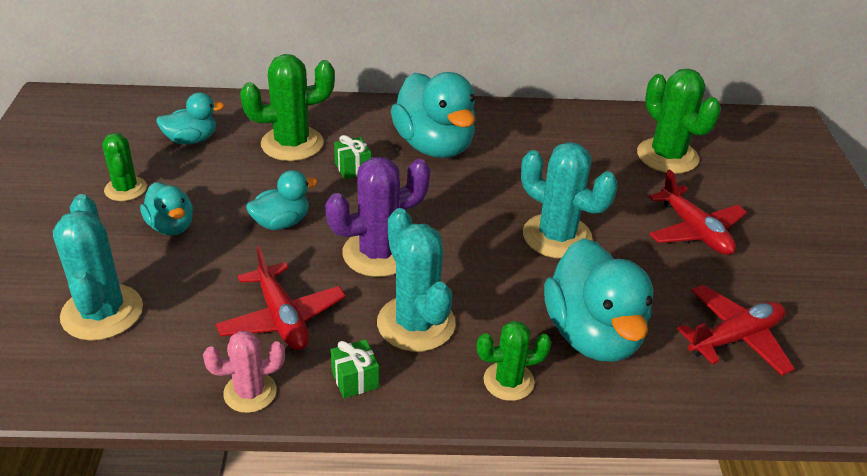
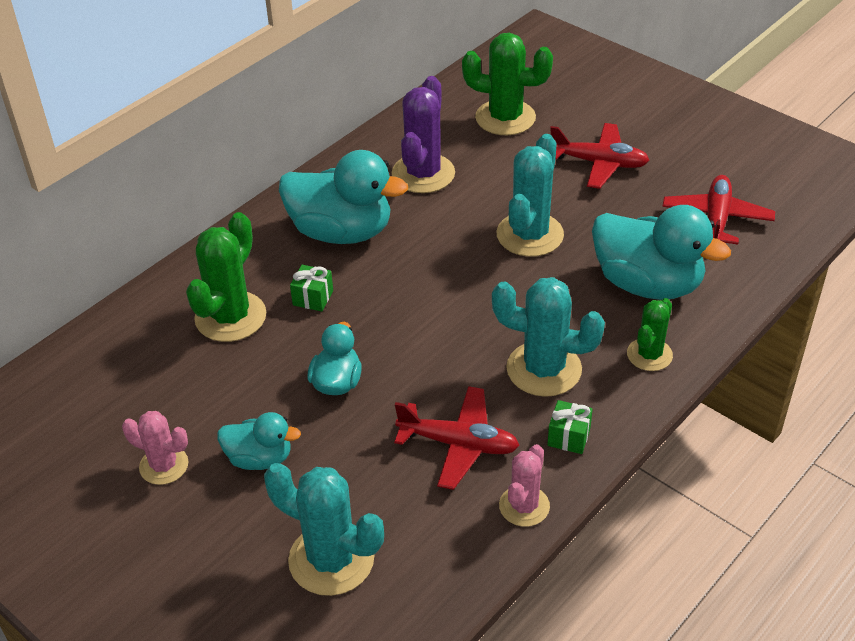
camera: 45 degrees left, 5 degrees up
(125, 189) = (164, 465): green cactus -> pink cactus
(191, 140) = (139, 382): turquoise duck -> none
(378, 253) = (441, 345): purple cactus -> purple cactus (423, 174)
(557, 236) = (530, 235): turquoise cactus -> turquoise cactus turned 60 degrees counterclockwise

